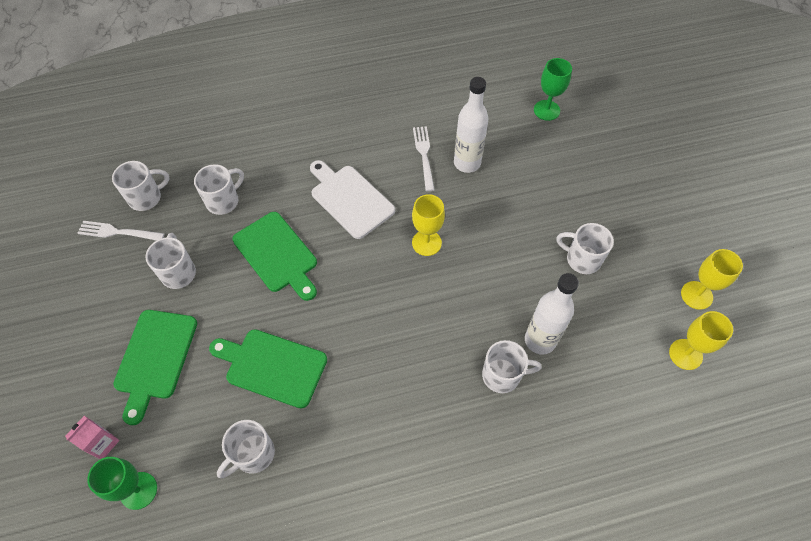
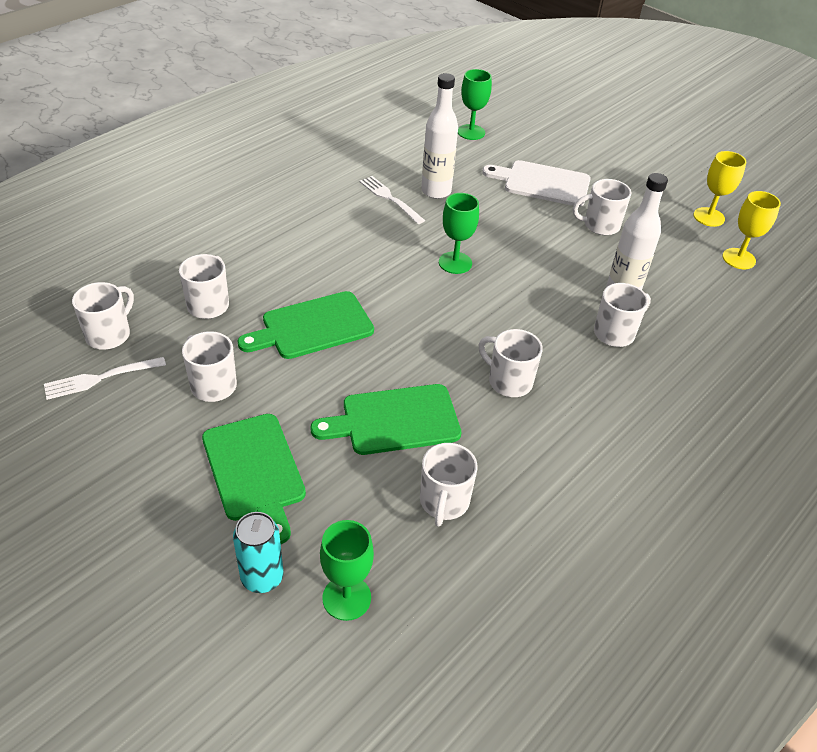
camera: 35 degrees left, 15 degrees down
(102, 443) = (262, 577): pink carton -> turquoise can
(277, 254) = (312, 327): green cutting board -> green cutting board turned 135 degrees clockwise
(350, 199) = (348, 256): white cutting board -> white cutting board (542, 183)
(380, 376) = (508, 381): none -> white mug
(426, 243) = (455, 263): yellow goblet -> green goblet

